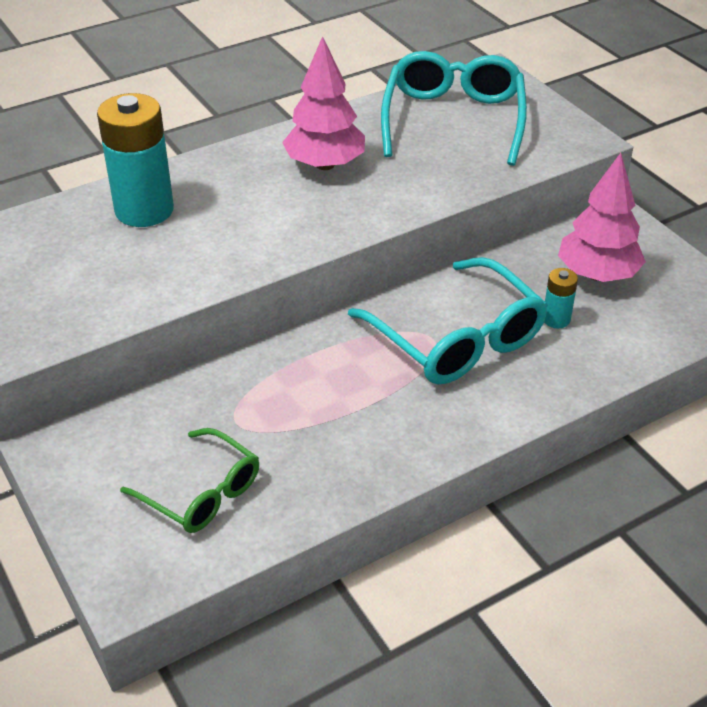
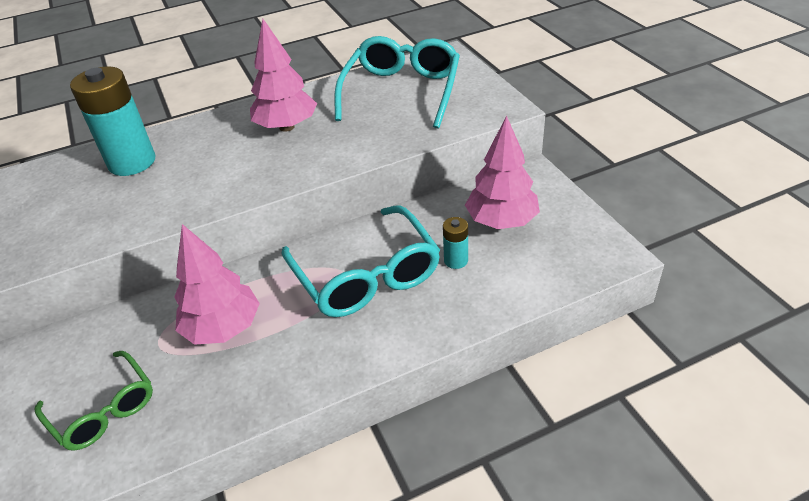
camera: 10 degrees right, 0 degrees up
(308, 402) = (223, 328): none -> pink tree

